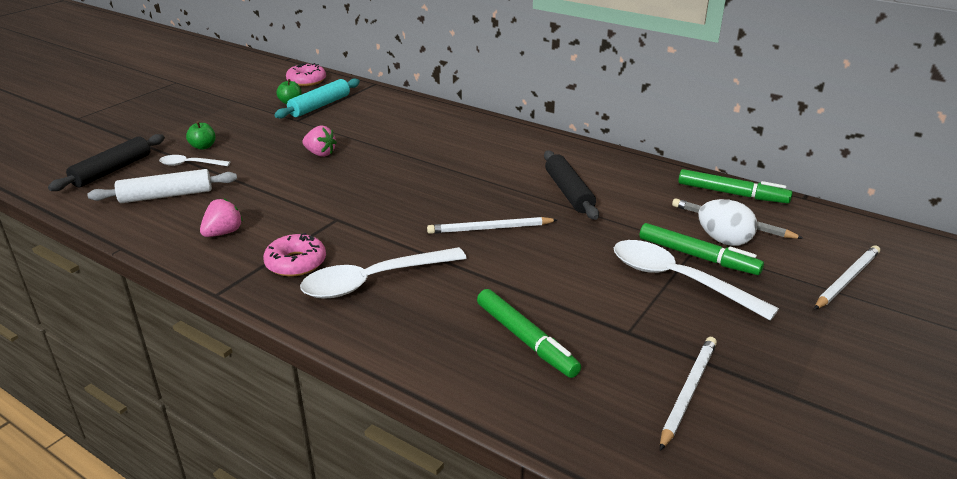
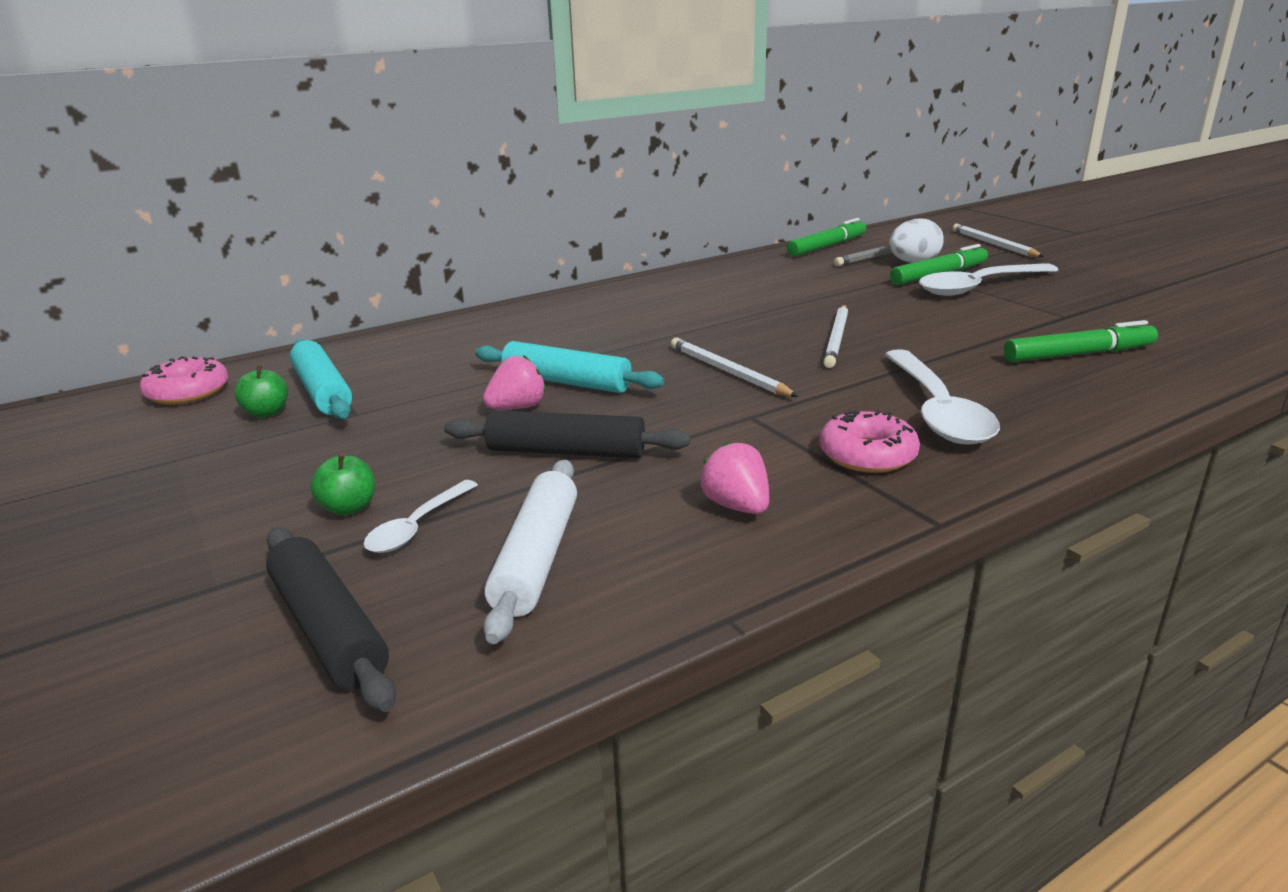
camera: 65 degrees left, 5 degrees down
(361, 157) = (566, 382): none -> turquoise rolling pin
(568, 192) = (776, 296): black rolling pin -> black rolling pin (566, 452)
(688, 392) = (1161, 313): white pencil -> white pencil (727, 372)

